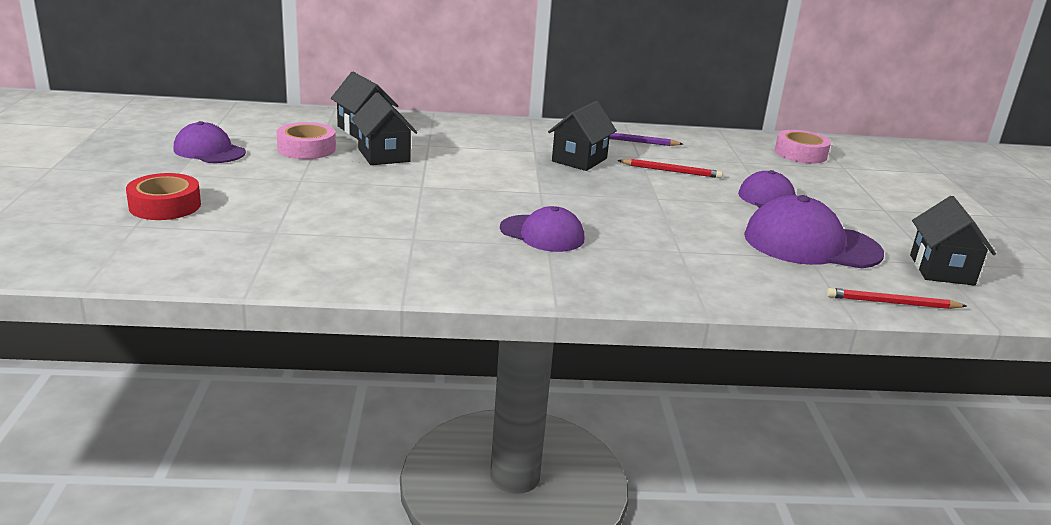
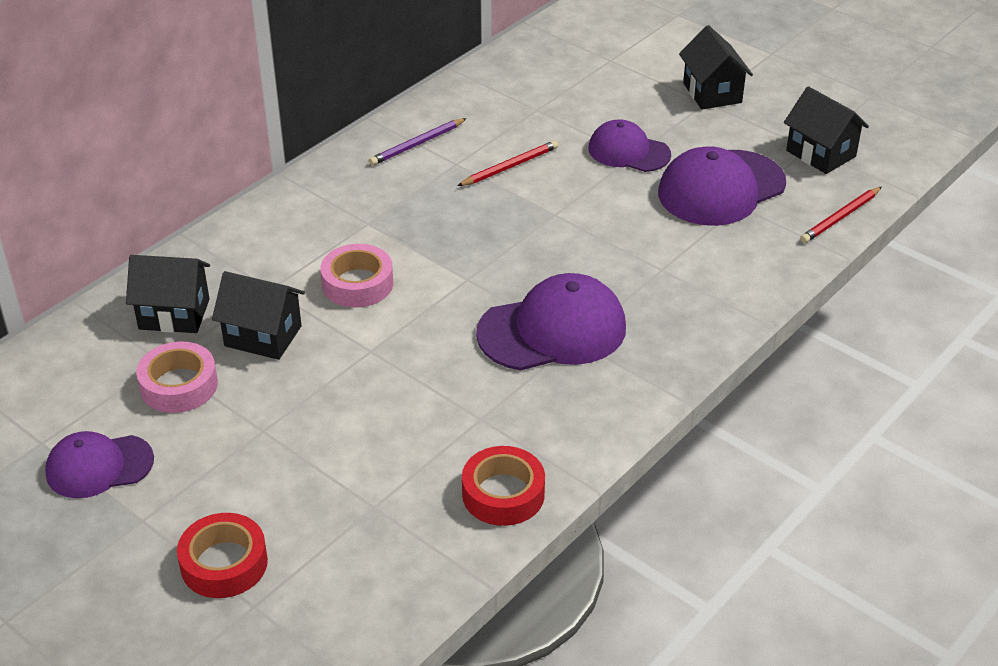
camera: 45 degrees left, 15 degrees up
(348, 270) = (503, 494): none -> red tape
(542, 234) = (552, 330): purple cap -> purple cap, size x1.57
(579, 160) = (423, 207): black house -> black house (712, 93)
(800, 154) = (558, 62): pink tape -> pink tape (357, 284)

